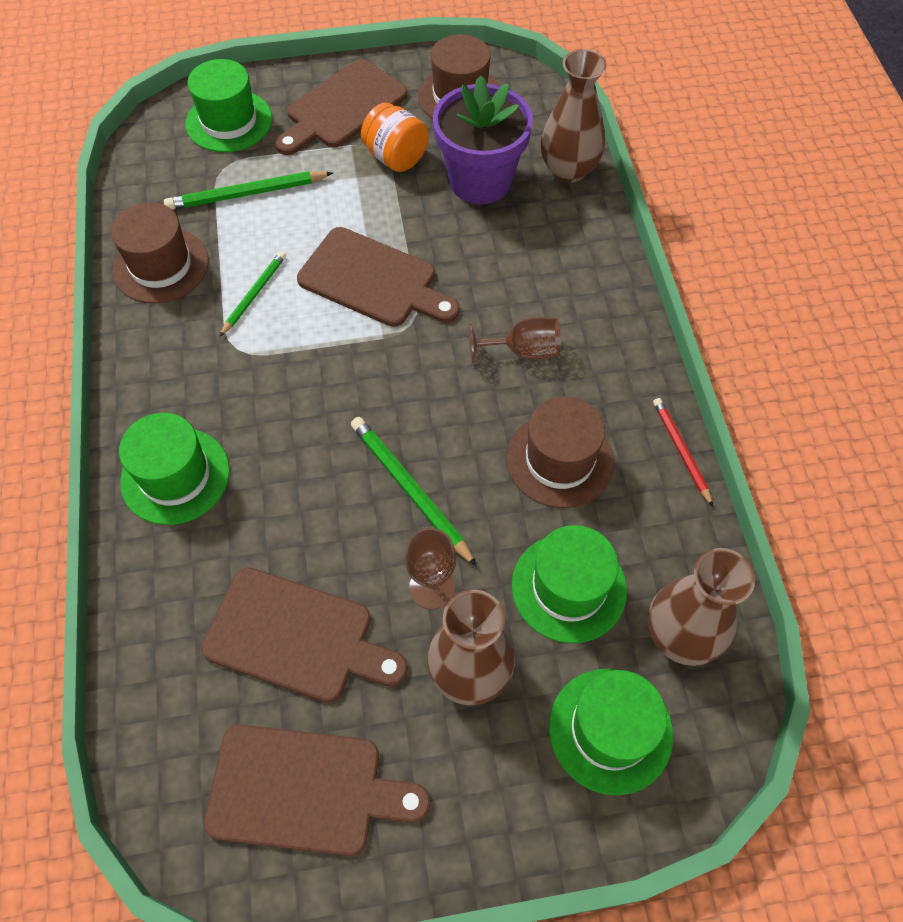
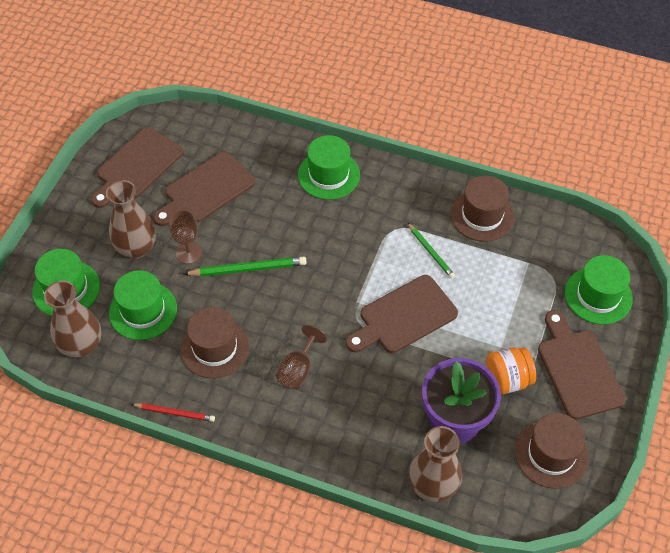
camera: 120 degrees right, 5 degrees down
(247, 194) = (520, 280): green pencil -> none

